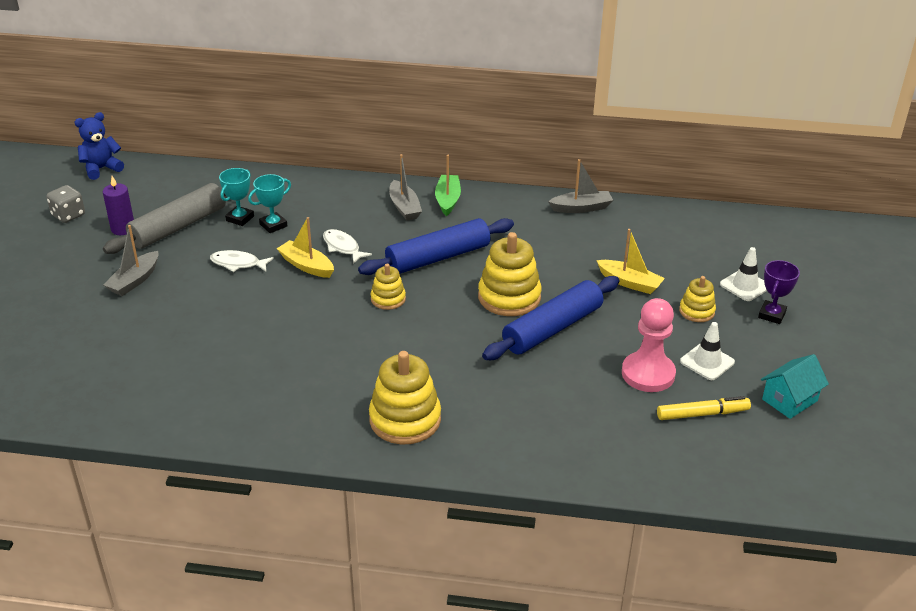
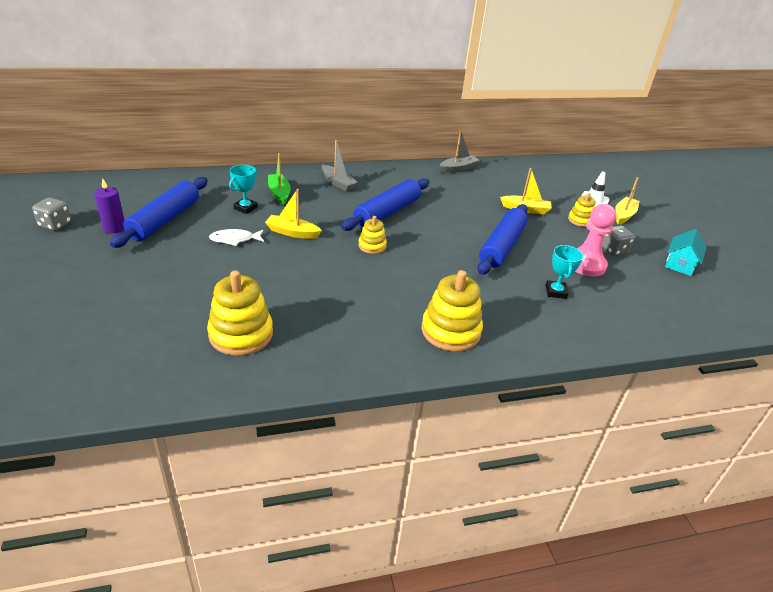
camera: 25 degrees left, 0 degrees up
(101, 169) = (67, 186): blue teddy bear -> none
(134, 281) = (150, 266): grey boat -> none
(178, 226) = (165, 219): grey rolling pin -> blue rolling pin
(240, 218) = (214, 207): turquoise trophy -> turquoise trophy (555, 292)
(342, 247) = (311, 215): white fish -> none
(447, 200) = (365, 175): green boat -> green boat (279, 193)
(509, 297) = (456, 231): yellow stacking toy -> yellow stacking toy (241, 334)
(702, 414) = (639, 284): yellow marker -> none
(707, 362) = (613, 250): white traffic cone -> grey dice
(771, 315) = (624, 215): purple trophy -> yellow boat

